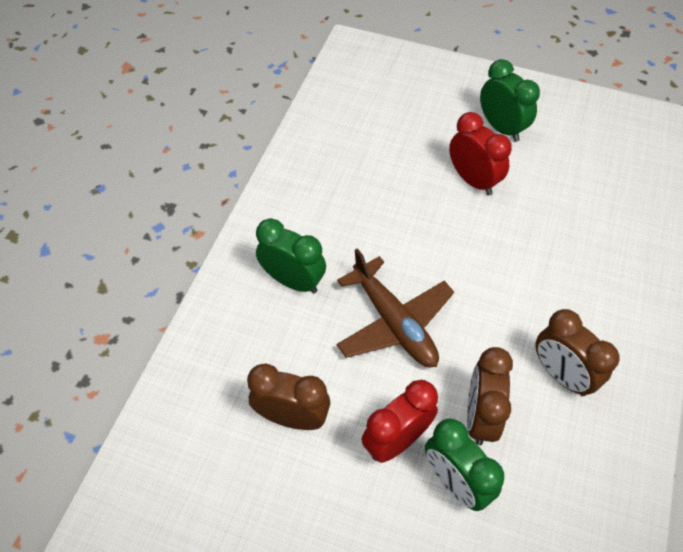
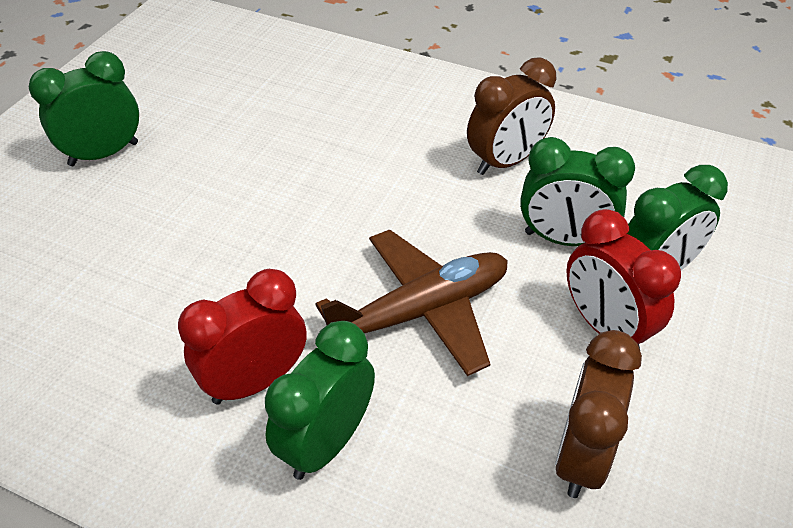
camera: 85 degrees left, 10 degrees down
(473, 180) = (189, 196): red clock -> red clock (255, 382)
(480, 416) = (564, 239): brown clock -> green clock

